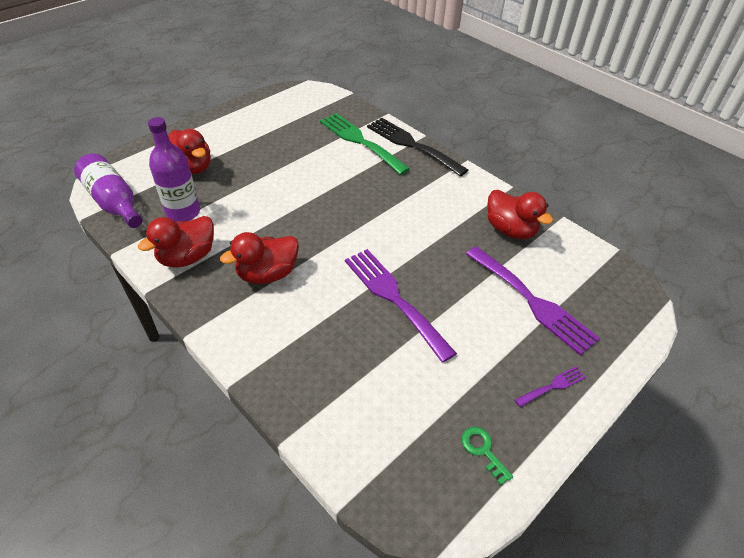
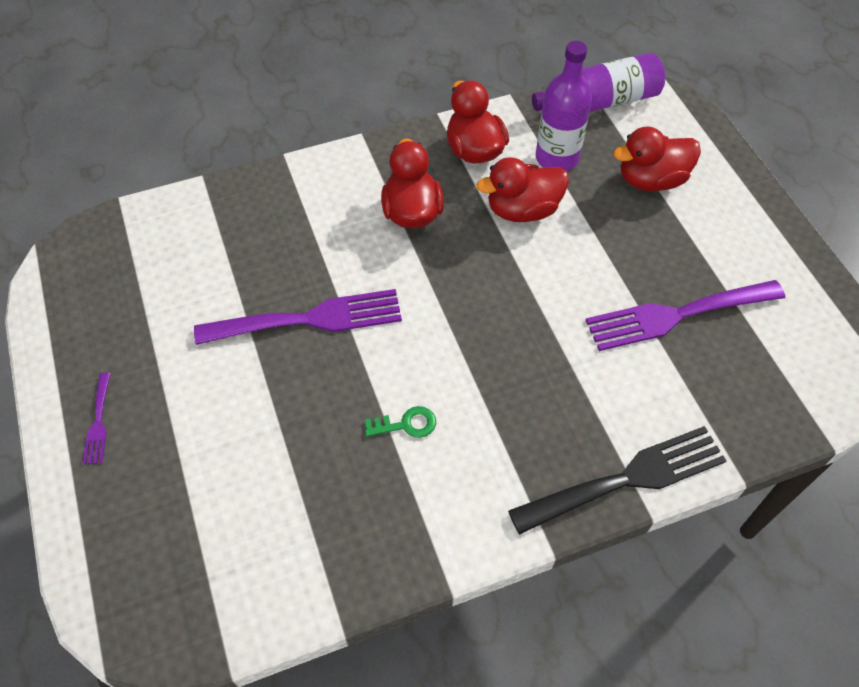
camera: 115 degrees right, 10 degrees up
(360, 141) = (660, 401): green fork -> none
(483, 450) = (85, 319): green key -> green key (406, 424)
(510, 230) = (353, 524): red duck -> red duck (522, 210)
(532, 301) = (215, 473): purple fork -> purple fork (676, 315)

